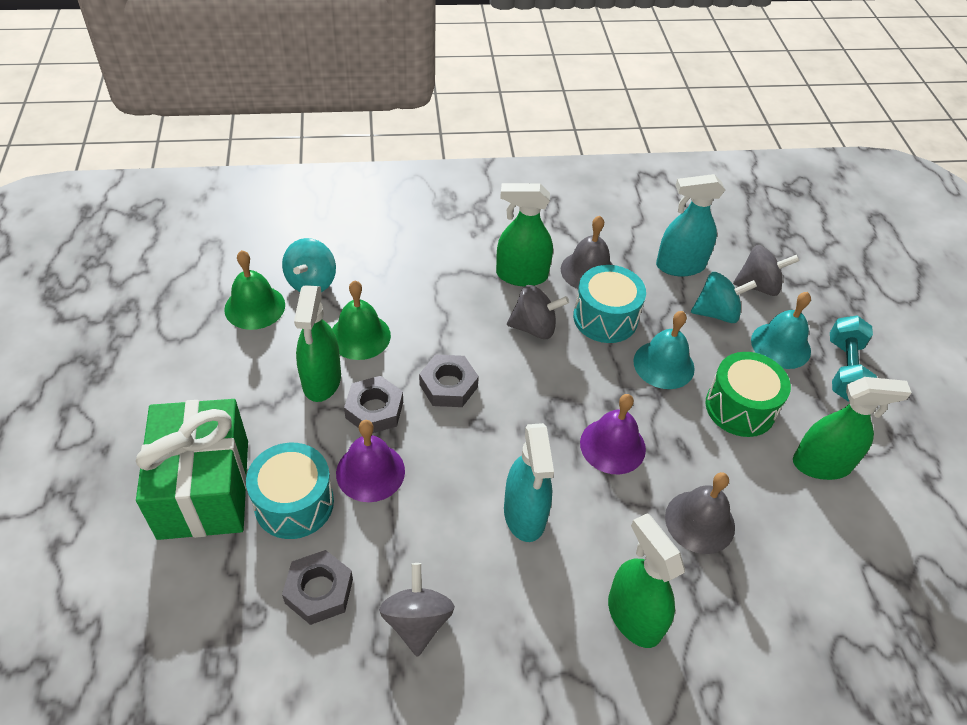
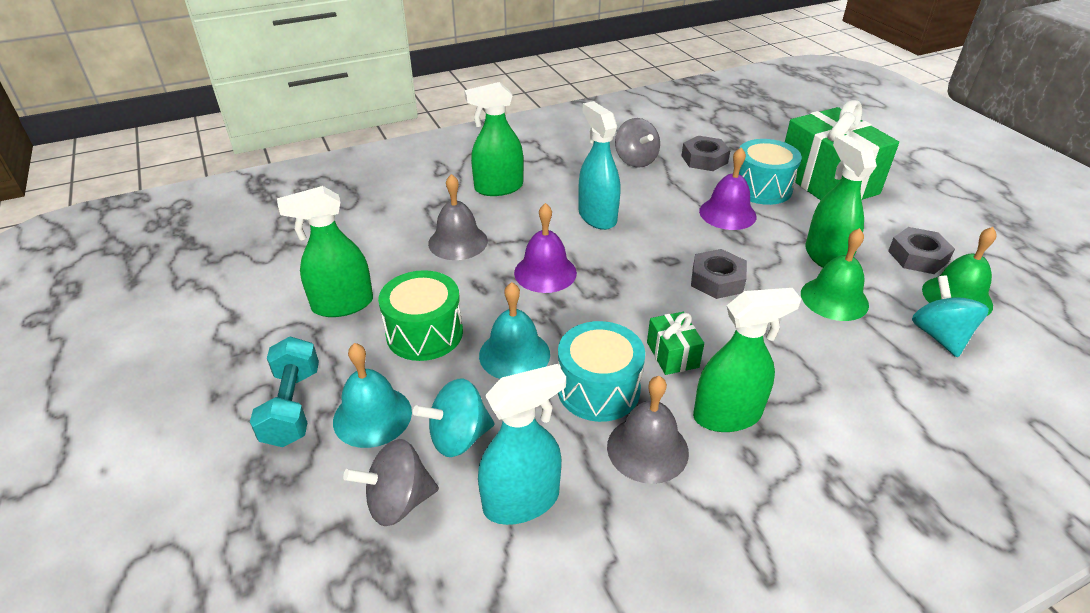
camera: 165 degrees right, 10 degrees down
(374, 410) = (762, 248): grey nut -> grey nut (917, 257)
(534, 327) = (672, 355): grey spinning top -> green gift
(633, 616) = (498, 188): green spray bottle -> green spray bottle turned 120 degrees clockwise

